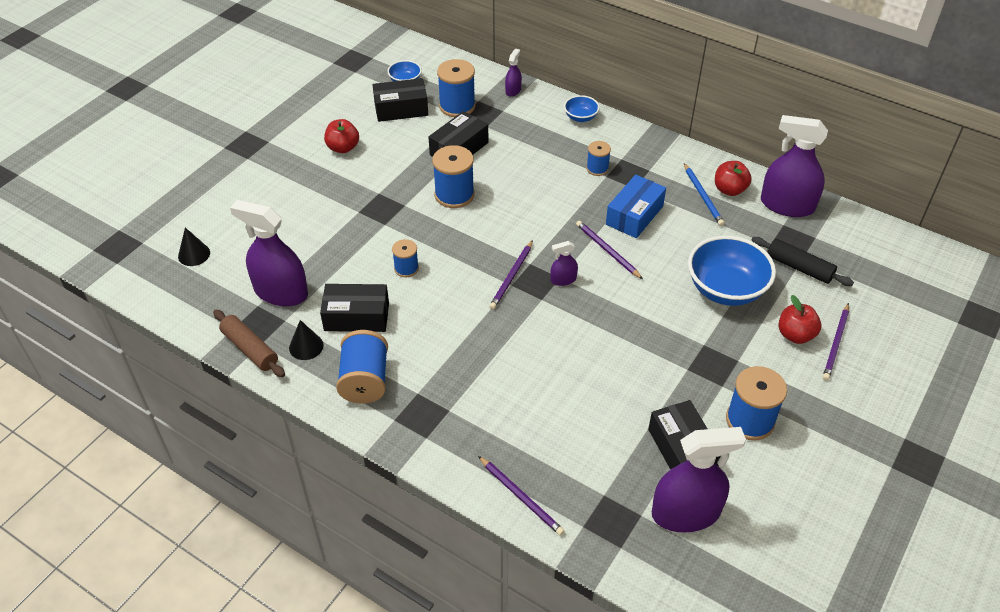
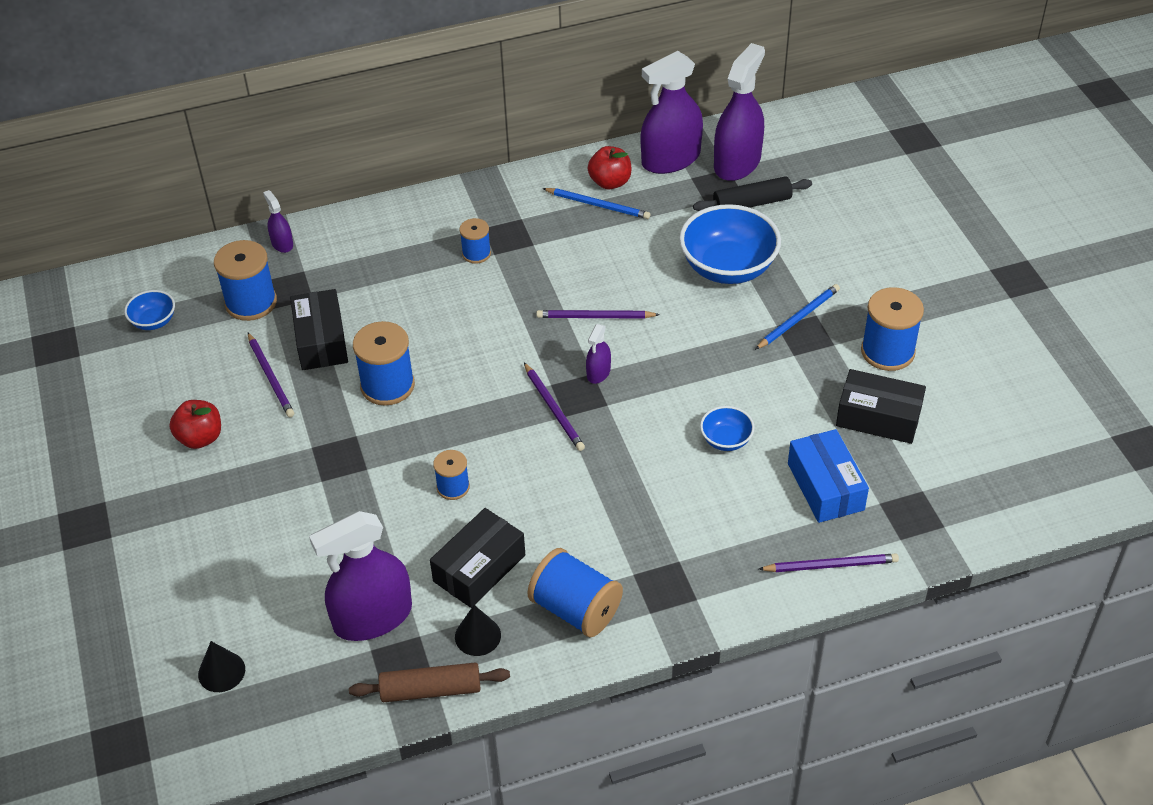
camera: 50 degrees left, 0 degrees up
(401, 109) = (196, 351): black box -> none
(580, 117) = (388, 219): blue bowl -> blue bowl (726, 440)
(634, 215) = (569, 268): blue box -> blue box (825, 487)
(685, 513) = (946, 458): purple spray bottle -> purple spray bottle (737, 163)
(723, 352) = (798, 318): none -> blue pencil
(795, 335) = (824, 259): red apple -> none
(836, 343) = (858, 241): purple pencil -> purple pencil (270, 377)

